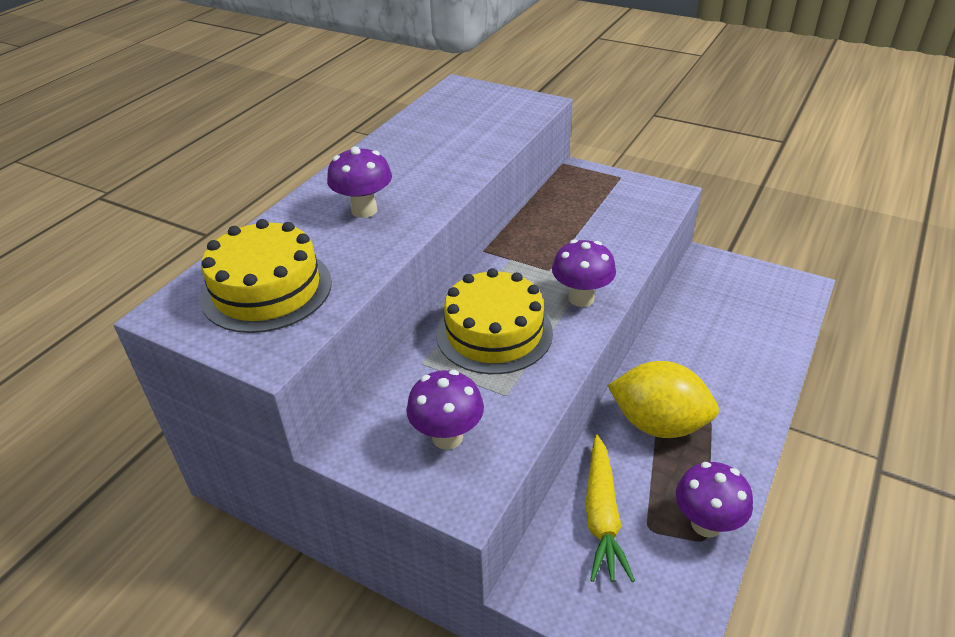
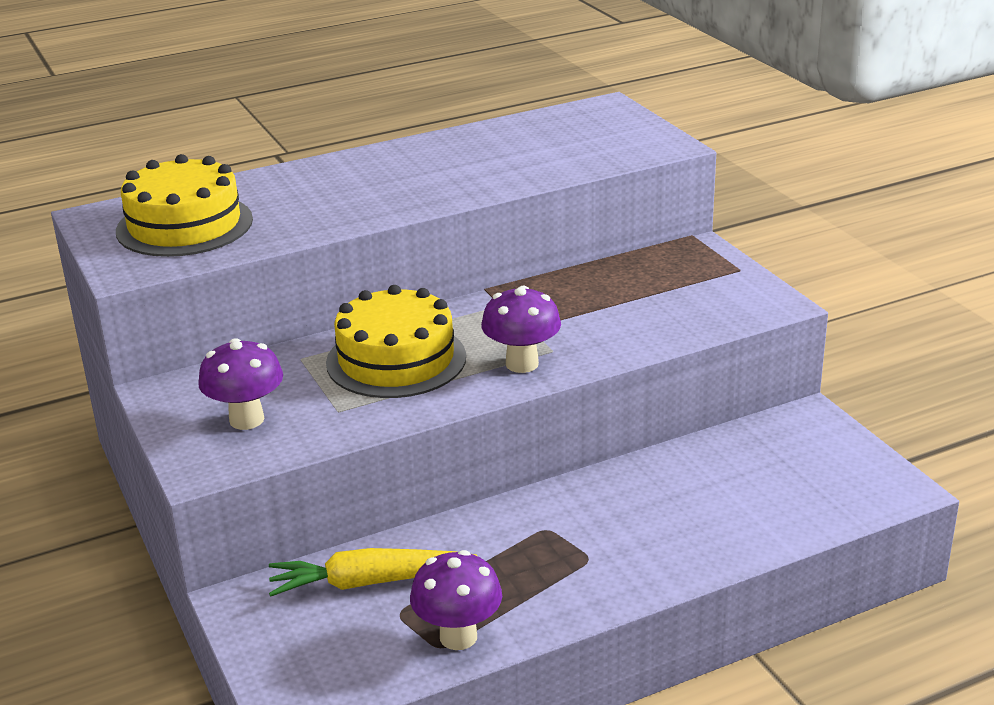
camera: 35 degrees right, 10 degrees down
(364, 210) = (346, 191): purple mushroom -> none
(602, 515) = (368, 582): yellow carrot -> yellow carrot turned 45 degrees clockwise
(658, 424) = (526, 539): yellow lemon -> none

